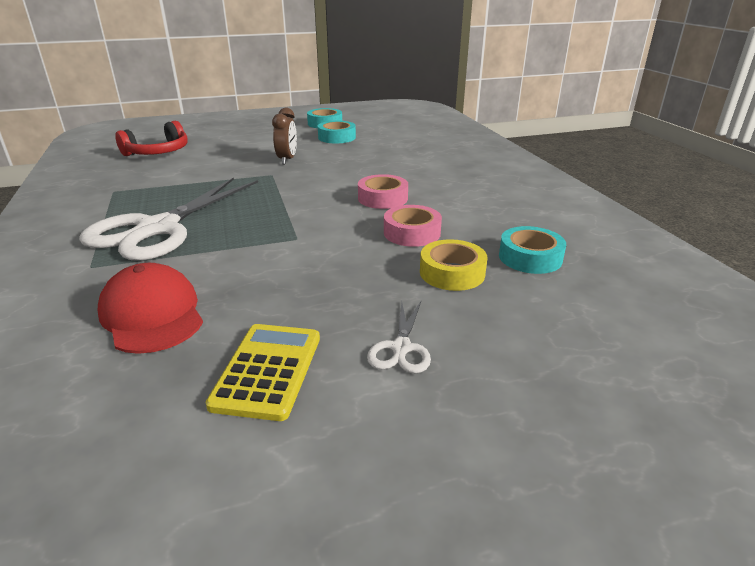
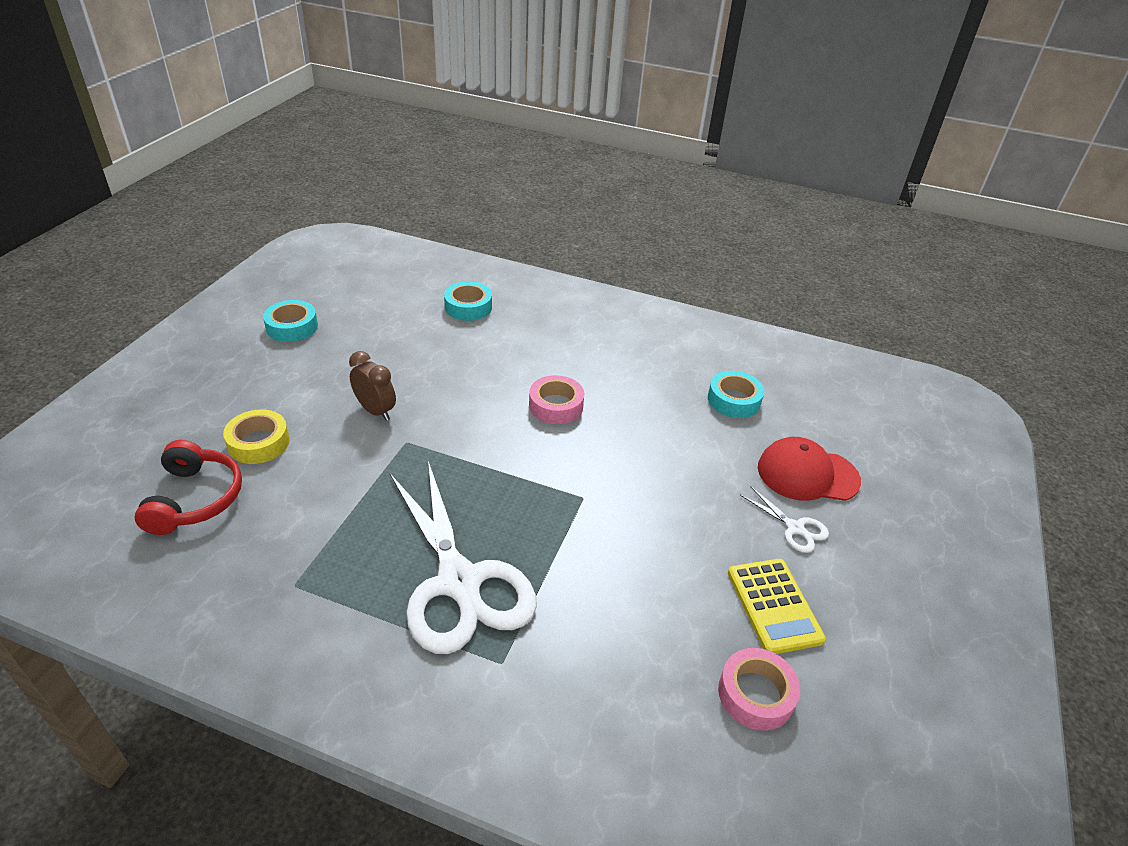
camera: 55 degrees left, 10 degrees up
(152, 314) = (641, 644): red cap -> red cap (807, 474)
(268, 370) = (774, 606): yellow calculator -> yellow calculator turned 150 degrees counterclockwise
(337, 137) = (354, 344): turquoise tape -> turquoise tape (468, 307)
(412, 233) = (640, 429): pink tape -> pink tape (756, 694)
(452, 273) = (721, 448): yellow tape -> yellow tape (258, 443)

